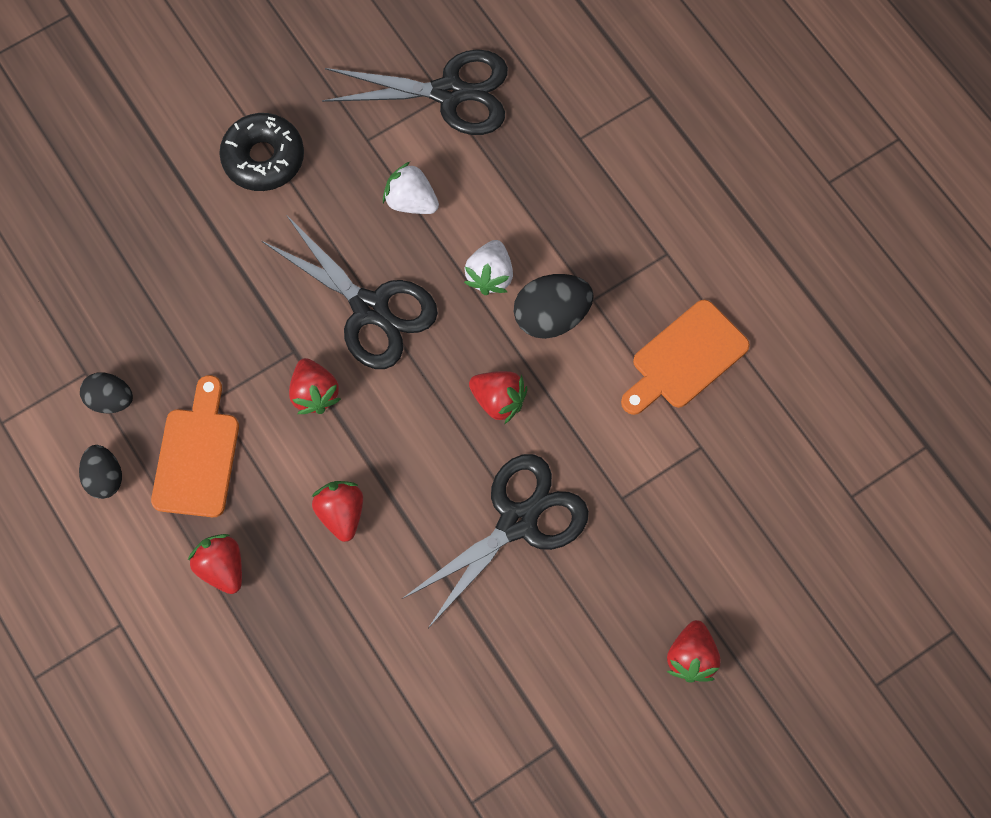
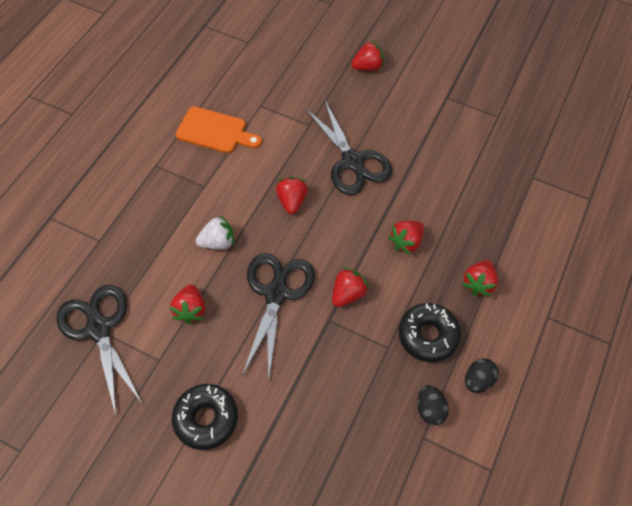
camera: 120 degrees left, 10 degrees down
(197, 456) = (428, 335): orange cutting board -> black donut
(411, 201) = (191, 310): white strawberry -> red strawberry
(517, 522) = (352, 161): black scissors -> black scissors turned 135 degrees counterclockwise
(551, 316) = (226, 200): black egg -> none

